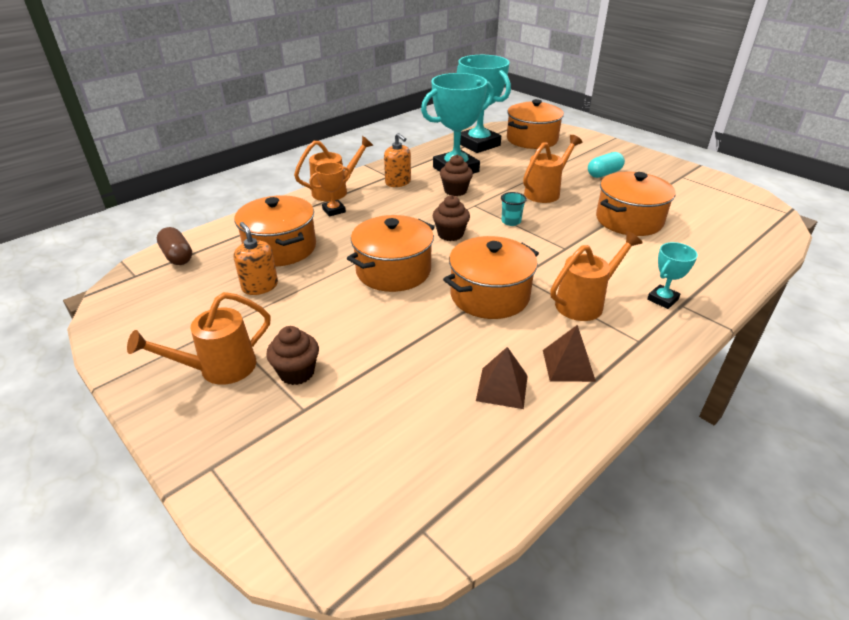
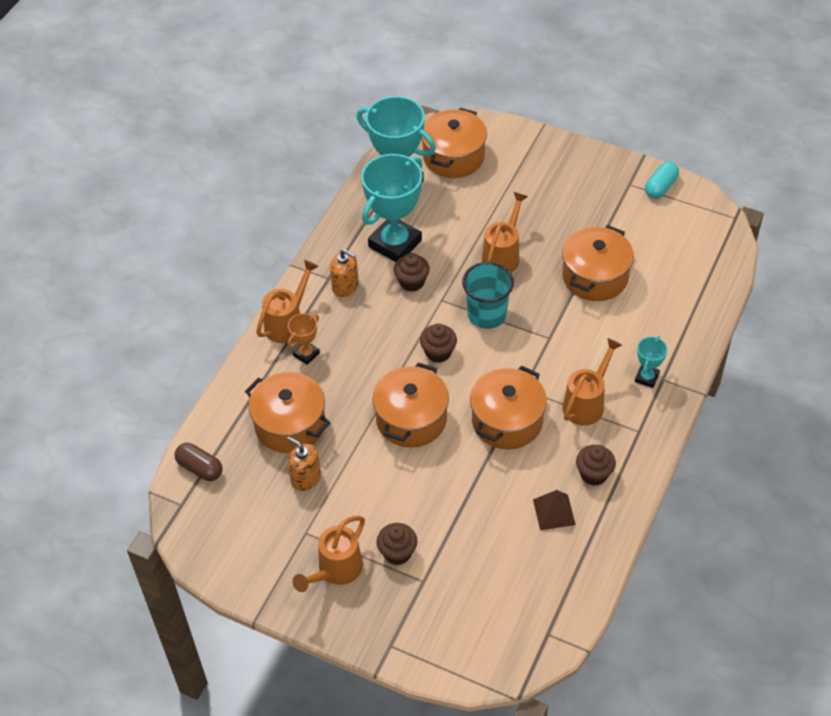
camera: 20 degrees left, 15 degrees up
(511, 221) = (487, 315): turquoise cup -> turquoise cup, size x1.97
(568, 365) = (594, 474): brown pyramid -> brown cupcake
(604, 174) = (551, 203): turquoise capsule -> turquoise capsule (660, 187)

